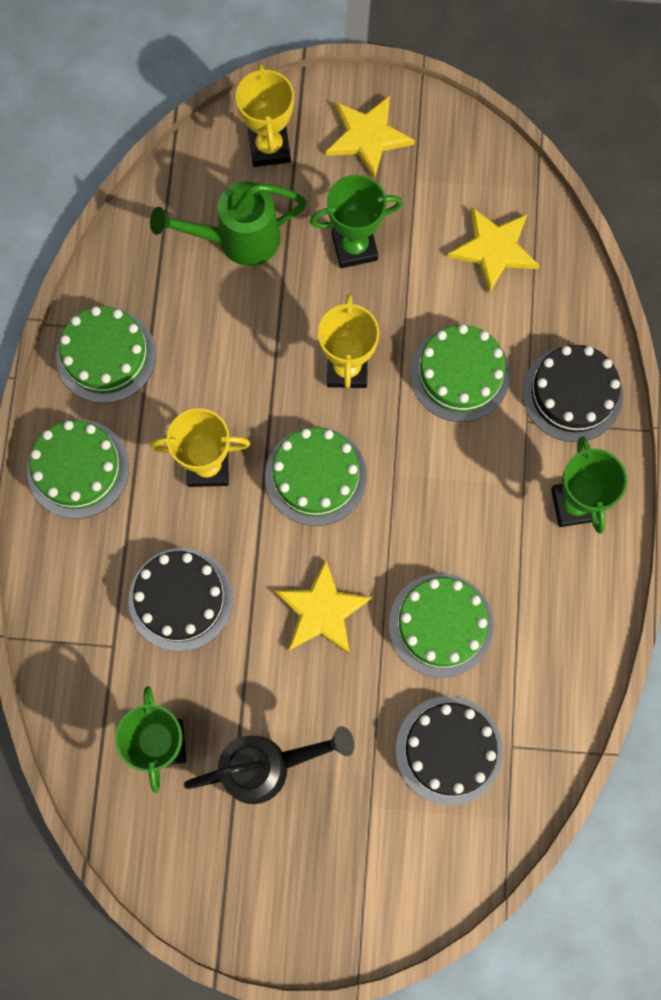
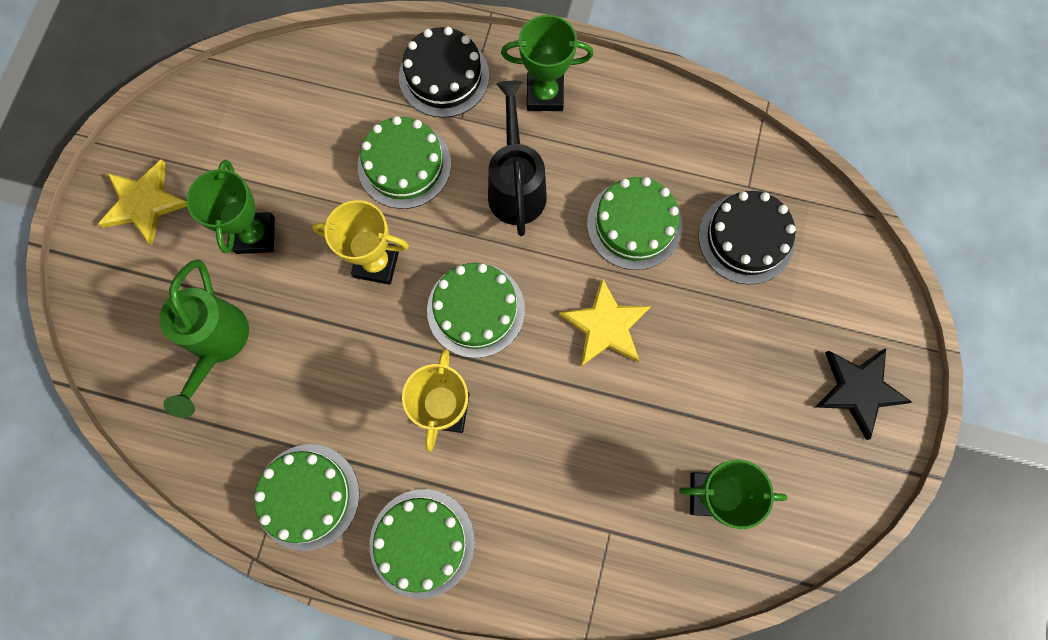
camera: 80 degrees left, 0 degrees up
(180, 599) = (573, 457): black cake -> none
(267, 766) = (742, 399): black watering can -> black watering can (516, 185)
(269, 148) = (127, 297): yellow trophy -> none
(298, 893) = (859, 390): none -> black star
(494, 249) = (291, 113): yellow star -> none

